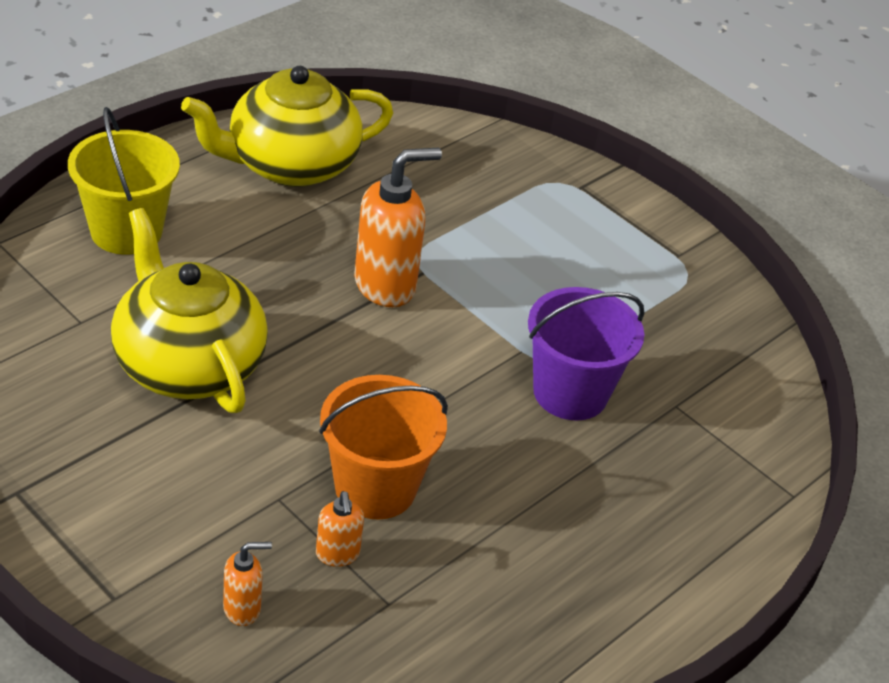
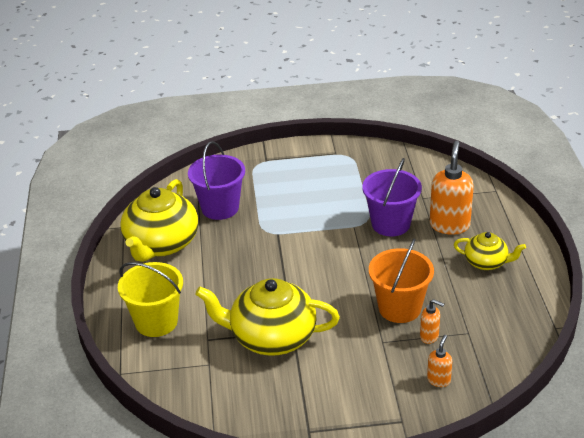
camera: 45 degrees left, 5 degrees down
(386, 285) = (275, 249): orange soap dispenser -> orange soap dispenser (449, 225)
(423, 187) = (220, 208): none -> purple bucket
(589, 558) = (486, 262): none -> yellow teapot

